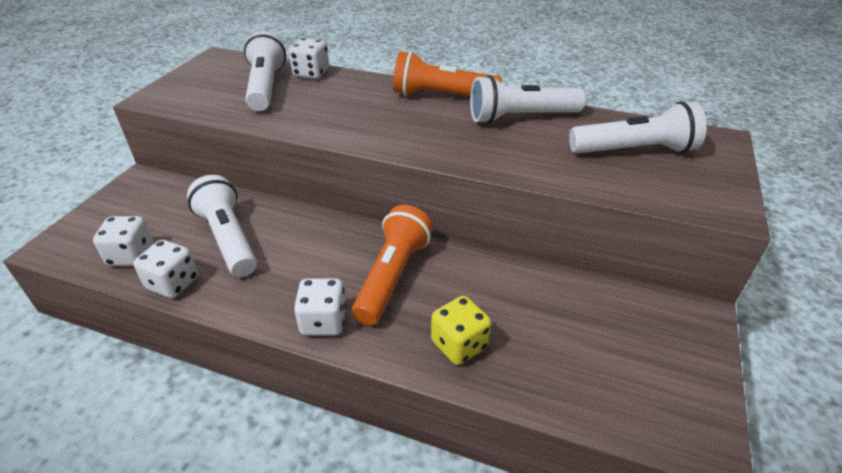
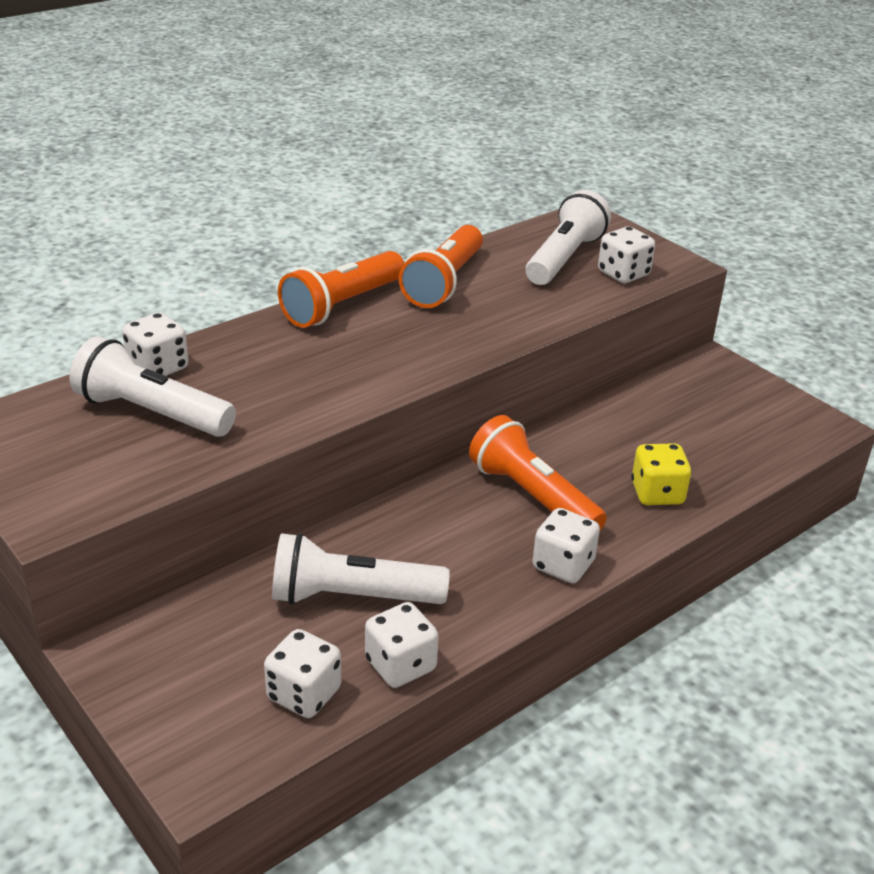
camera: 60 degrees left, 5 degrees down
(521, 117) = (444, 282): white flashlight -> orange flashlight
(657, 184) = (623, 274): none -> white dice

